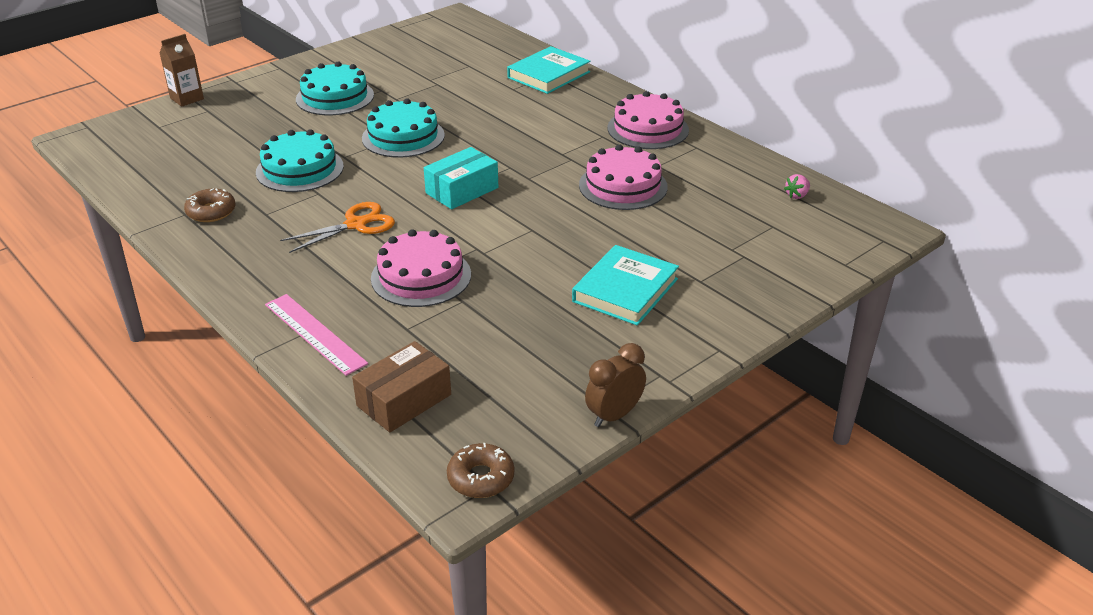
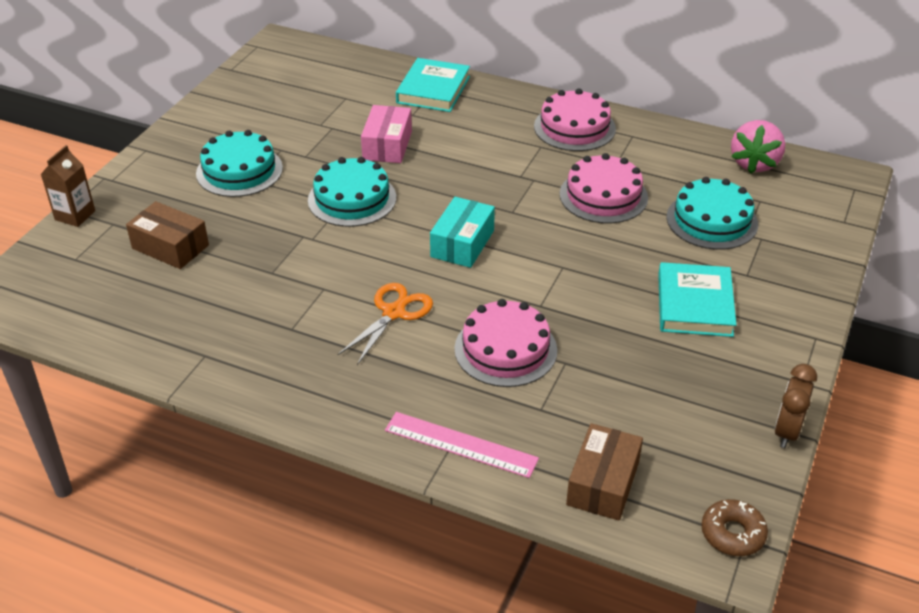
camera: 25 degrees left, 5 degrees up
(211, 212) = (231, 344): brown donut -> none
(233, 135) = (170, 247): none -> brown box
(300, 169) = (280, 266): turquoise cake -> turquoise cake (712, 220)
(470, 106) = (387, 145): none -> pink box
(797, 195) = (754, 163): pink strawberry -> pink strawberry, size x2.23

